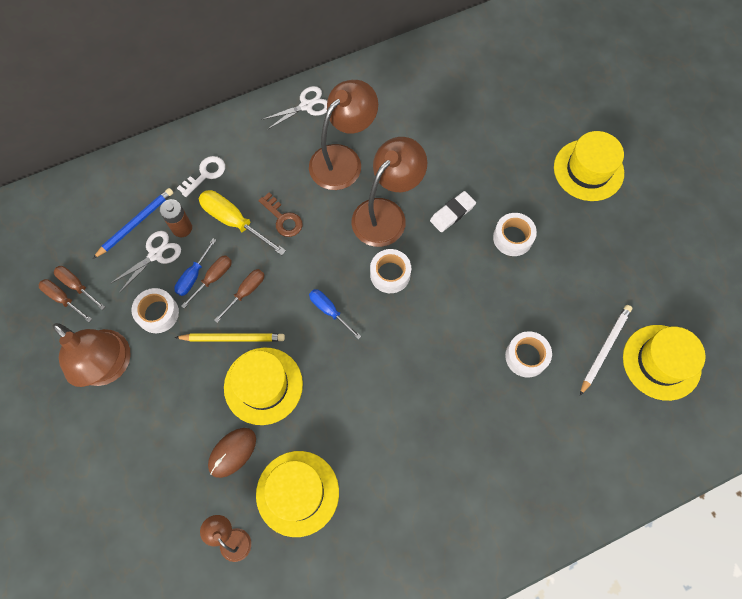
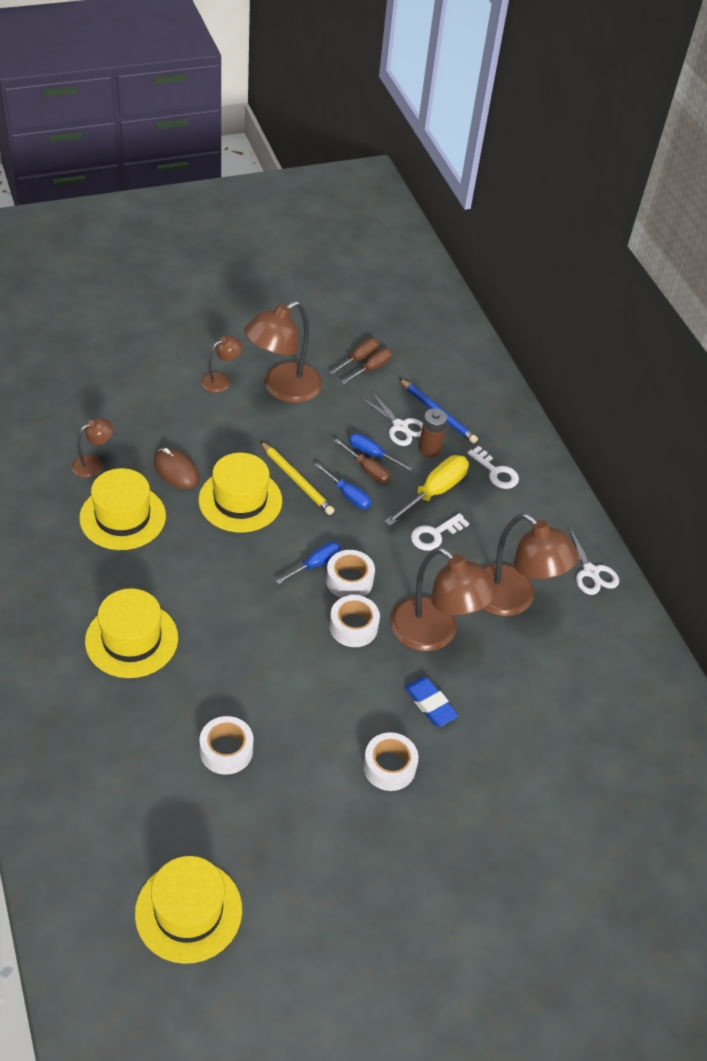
camera: 90 degrees right, 20 degrees down
(101, 430) = (221, 380): none -> brown lamp
(158, 313) = (333, 425): white tape -> white tape (349, 580)
(232, 338) = (296, 480): yellow pencil -> yellow pencil turned 45 degrees counterclockwise
(246, 292) = (347, 495): brown screwdriver -> blue screwdriver
(283, 219) = (434, 534): brown key -> white key
(452, 213) = (430, 704): white eraser -> blue eraser
(588, 170) = (488, 886): yellow hat -> yellow hat (131, 639)
(604, 349) = (220, 844): white pencil -> none

